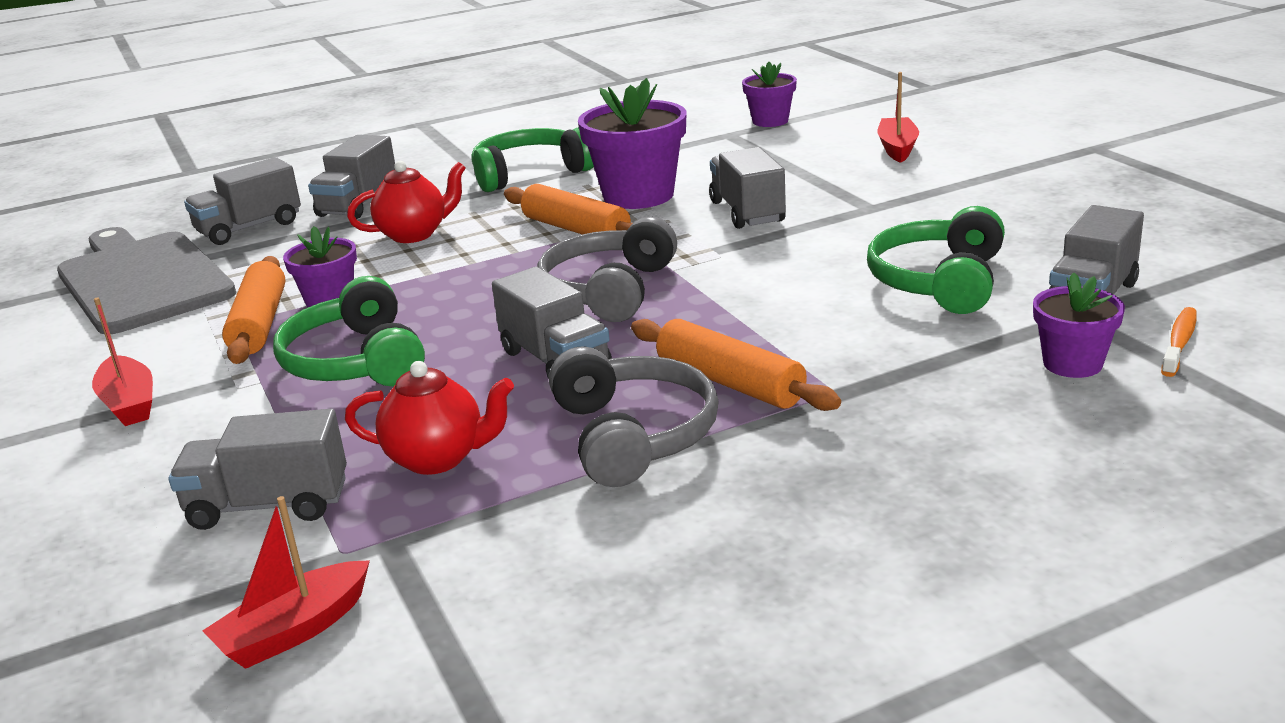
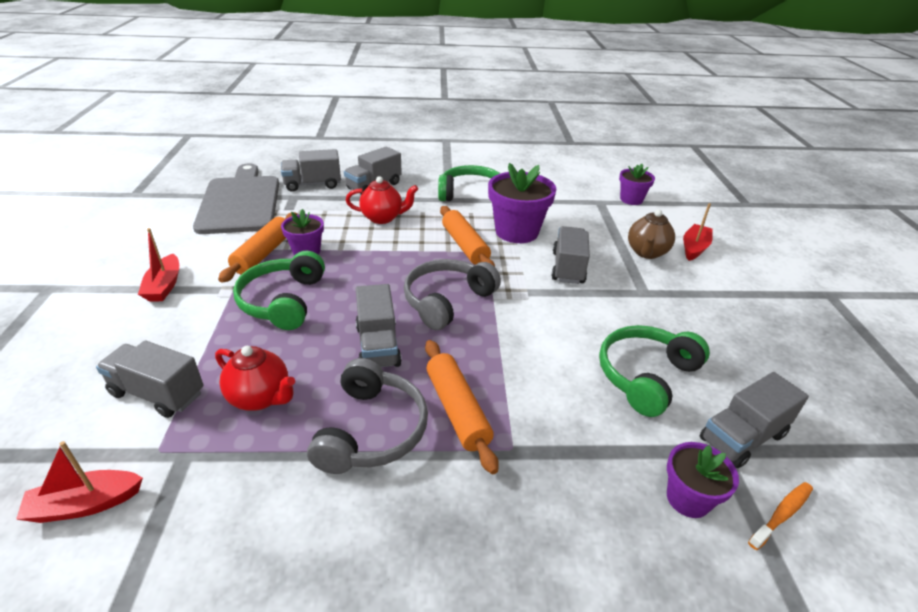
camera: 20 degrees right, 10 degrees up
(839, 169) = (646, 252): none -> brown teapot

